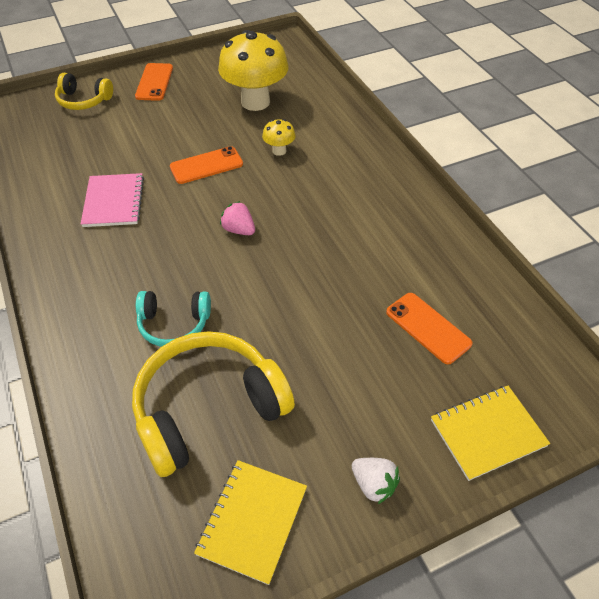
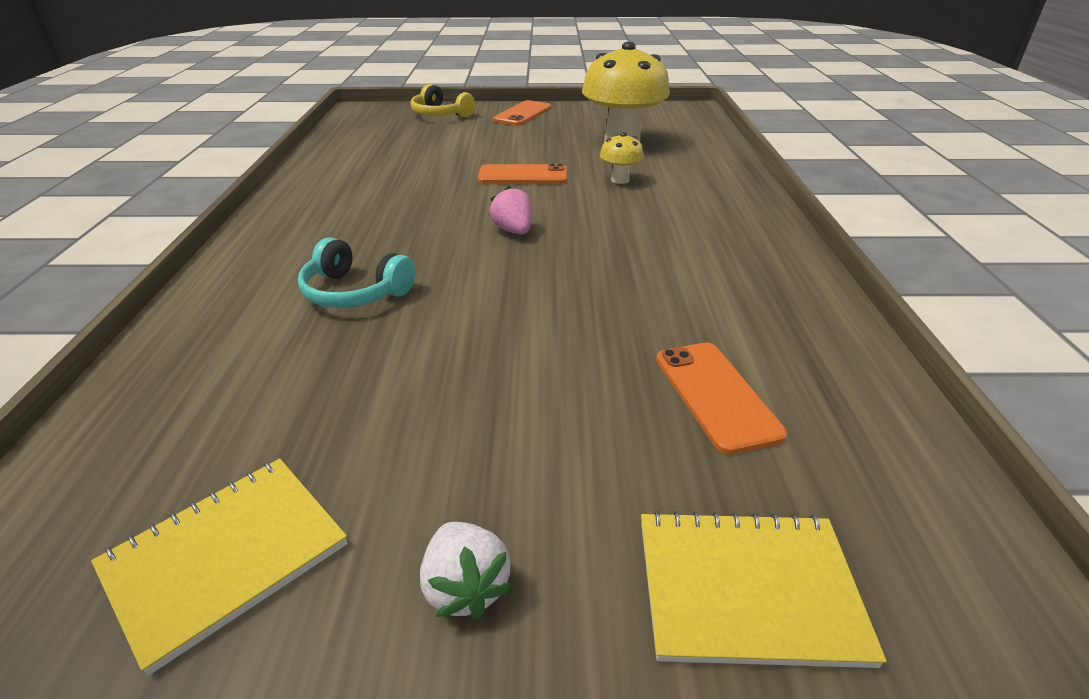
camera: 25 degrees right, 15 degrees down
(113, 202) = (396, 182): pink notebook -> none
(208, 409) = (308, 389): yellow headphones -> none

